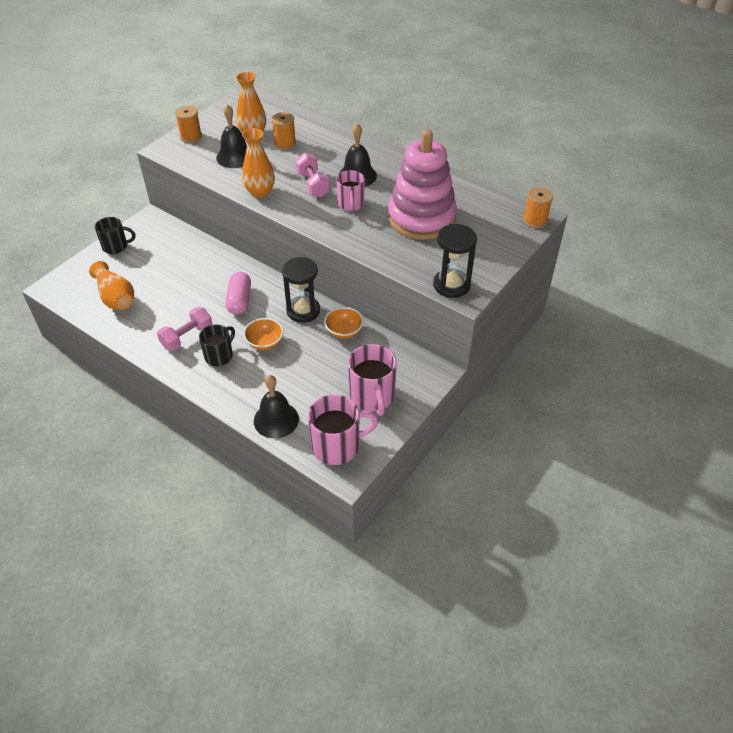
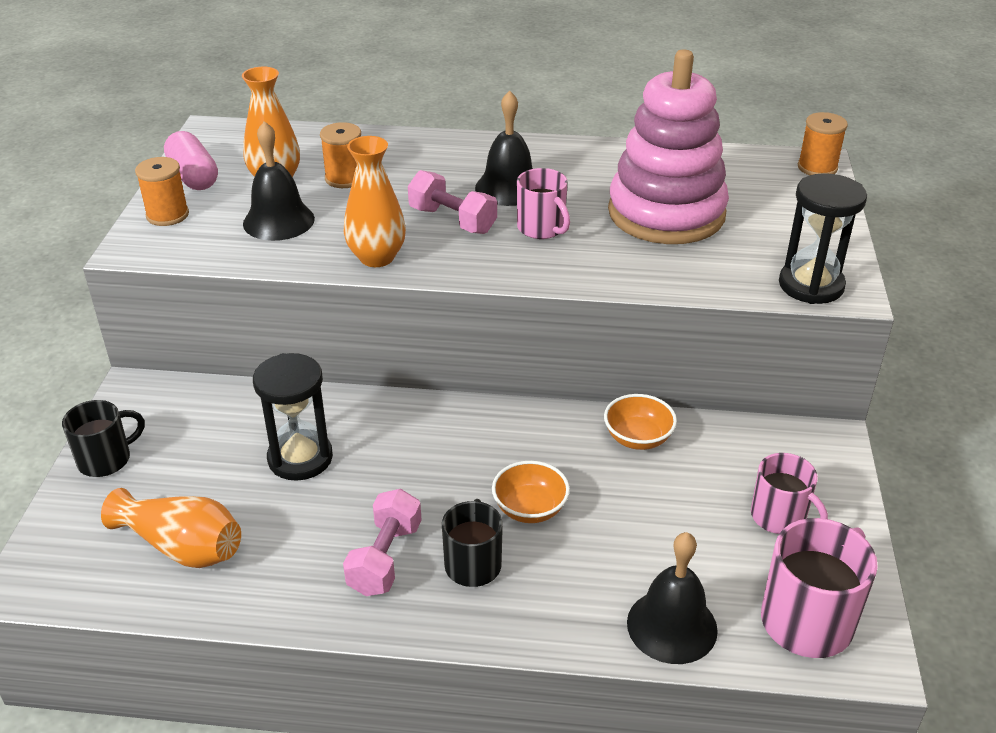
camera: 30 degrees left, 10 degrees down
(239, 300) = (422, 460): pink capsule -> pink capsule (193, 176)
(303, 311) = (544, 434): black hourglass -> black hourglass (300, 458)
(372, 396) = (780, 517): pink mug -> pink mug, size x0.65

